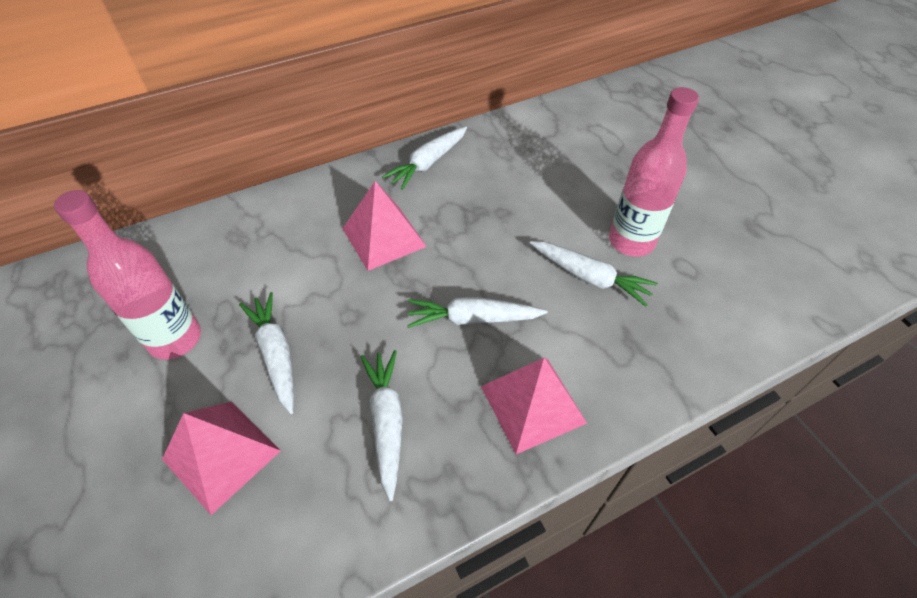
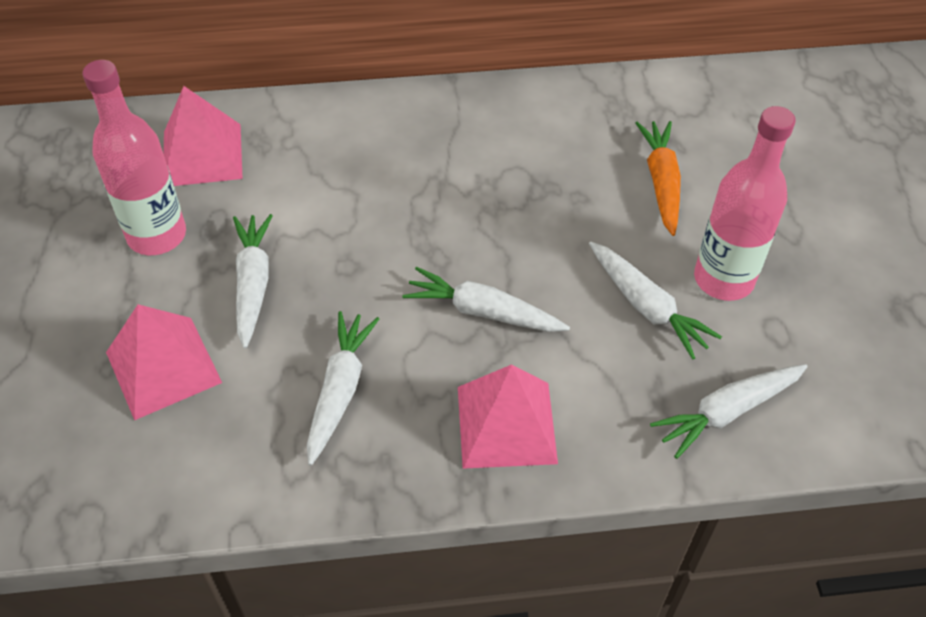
camera: 20 degrees right, 0 degrees up
(383, 237) = (422, 187): pink pyramid -> pink pyramid (202, 154)
(428, 163) = (515, 110): white carrot -> white carrot (726, 412)
(554, 186) = (661, 182): none -> orange carrot

